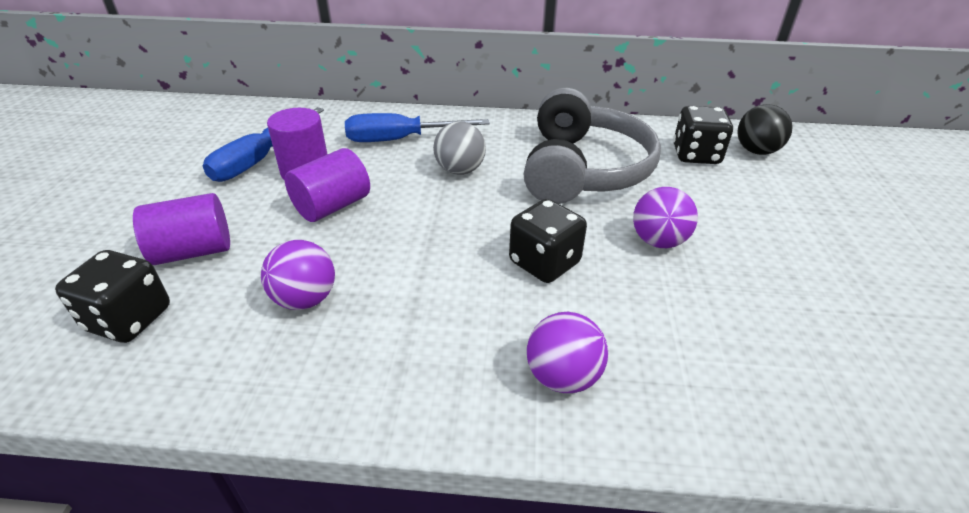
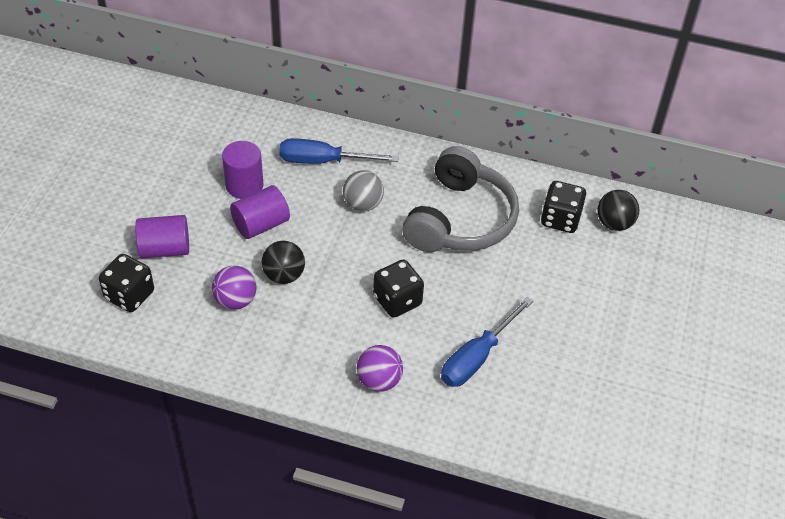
camera: 10 degrees right, 10 degrees up
(259, 160) = (210, 167): blue screwdriver -> blue screwdriver (477, 357)
(374, 257) = (284, 275): none -> black ball
(658, 241) = (485, 297): purple ball -> none

